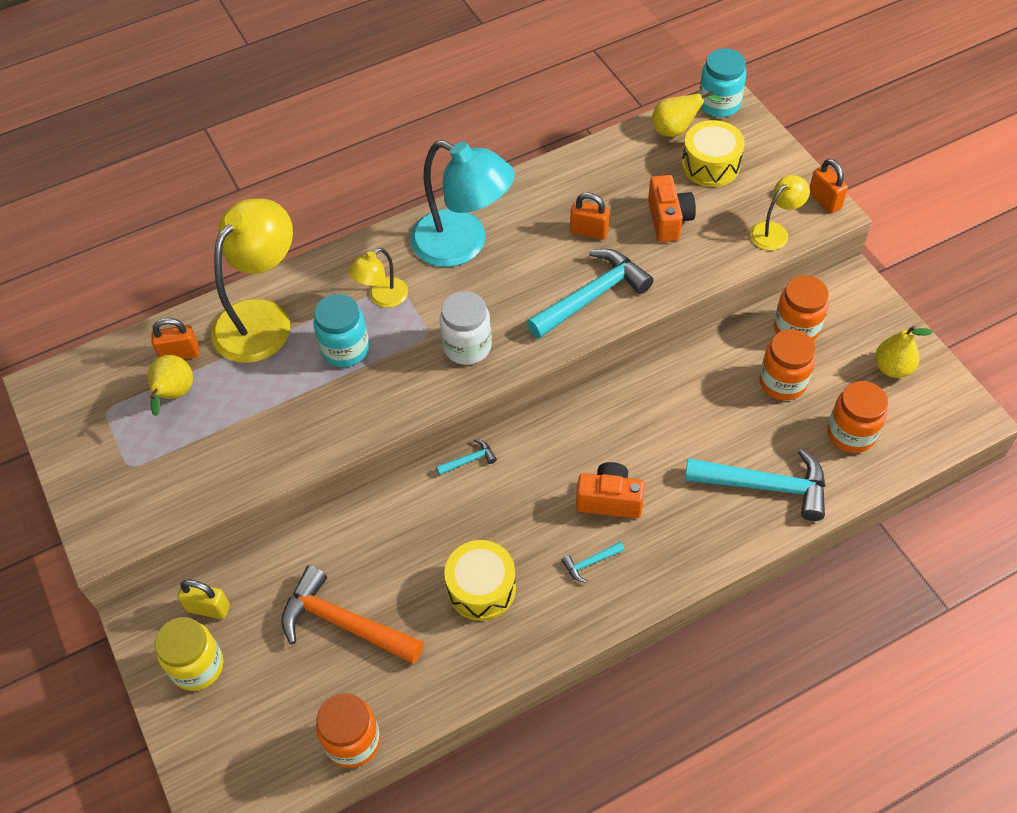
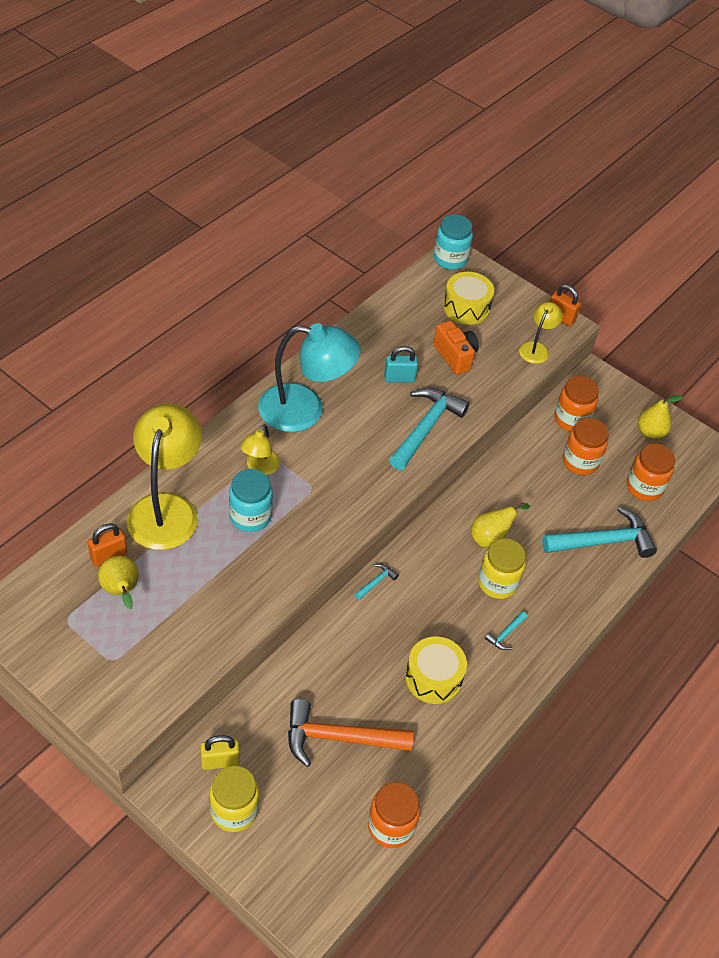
camera: 30 degrees left, 5 degrees down
(467, 346) = (348, 490): white jar -> none
(589, 231) = (399, 378): orange padlock -> turquoise padlock
(609, 500) = (497, 583): orange camera -> yellow jar
(676, 130) = (427, 285): yellow pear -> yellow pear (491, 538)

